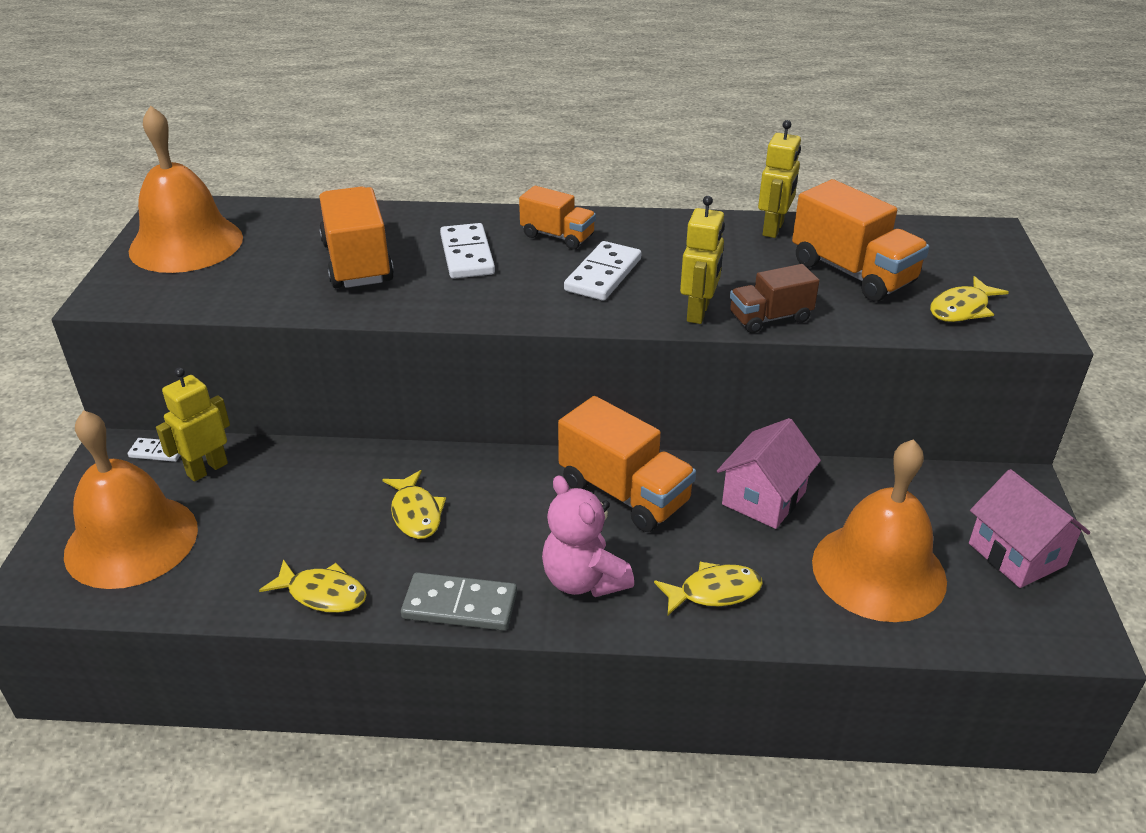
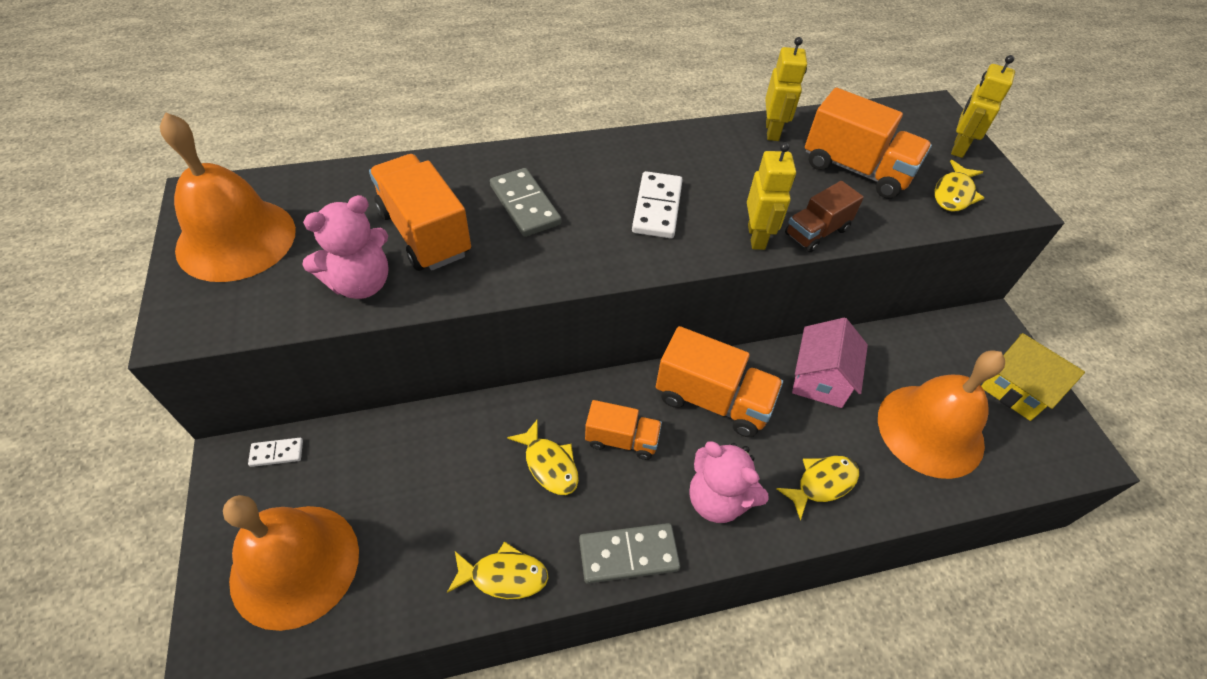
camera: 20 degrees left, 15 degrees up
(207, 469) = (335, 462): yellow robot -> yellow robot (958, 147)
(278, 290) = (361, 283): none -> pink teddy bear
(467, 255) = (525, 205): white domino -> grey domino
(557, 236) = (596, 169): orange truck -> orange truck (622, 439)
(1016, 554) = (1015, 389): pink house -> yellow house

